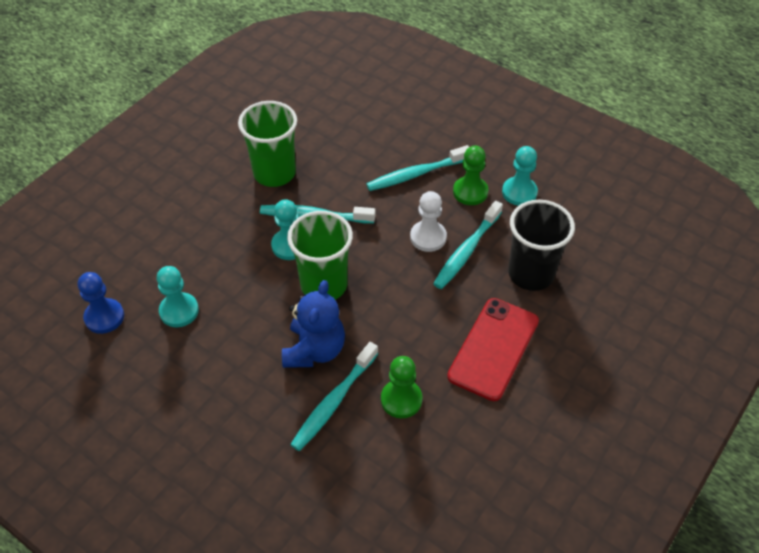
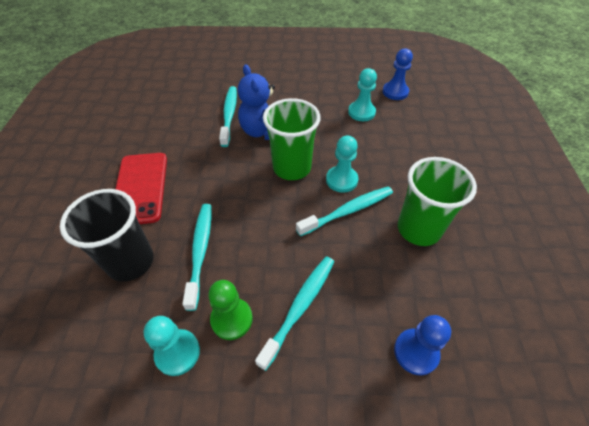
camera: 145 degrees right, 0 degrees up
(363, 117) = (416, 352): none -> blue pawn
(401, 399) = (189, 133): green pawn -> none
(428, 237) = (242, 245): white pawn -> none

